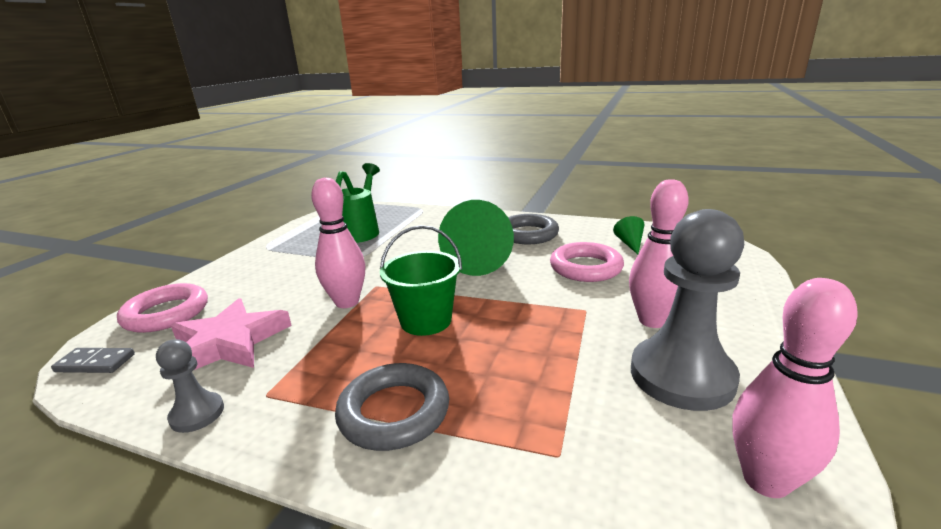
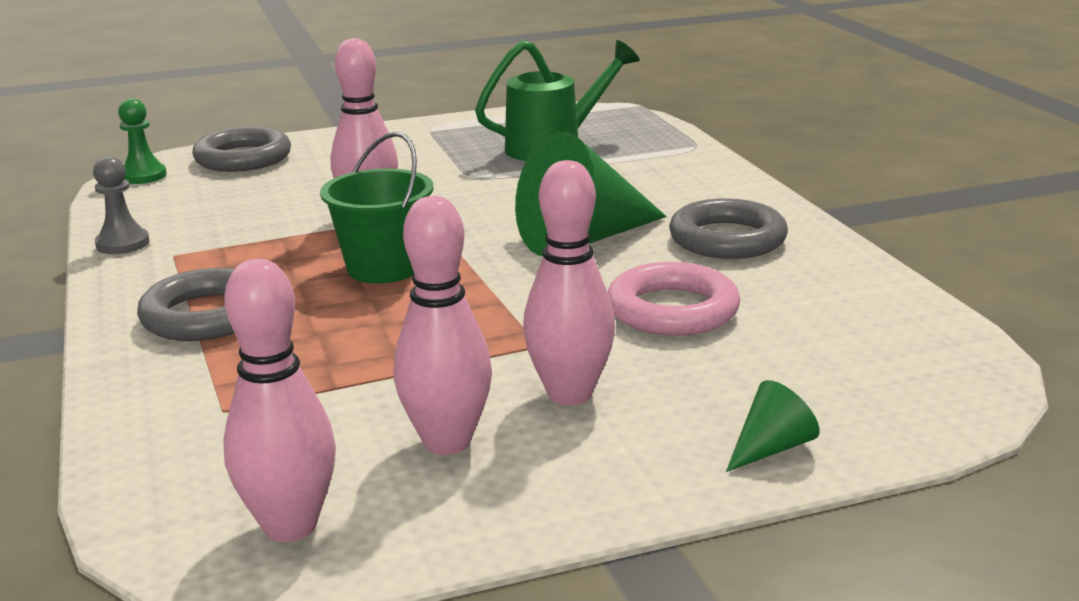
camera: 50 degrees right, 0 degrees up
(95, 363) = (143, 176): grey domino -> green pawn
(166, 313) = (243, 158): pink ring -> grey ring
(229, 342) = (230, 204): pink star -> none
(629, 243) = (825, 317): green cone -> green cone (771, 448)
(681, 376) = (447, 442): grey pawn -> pink bowling pin

